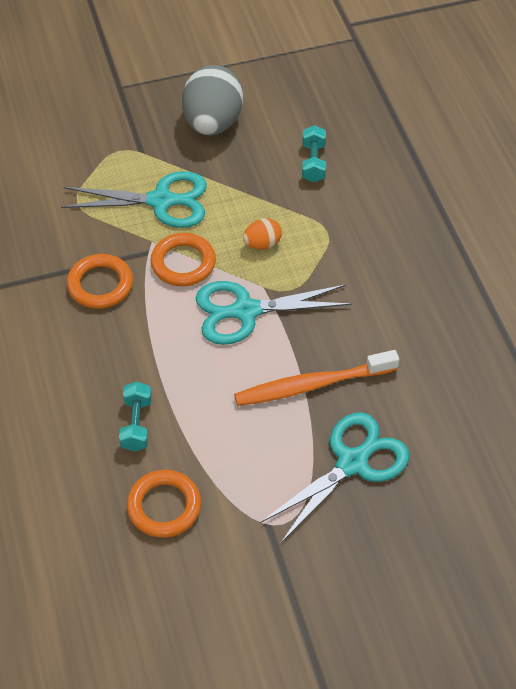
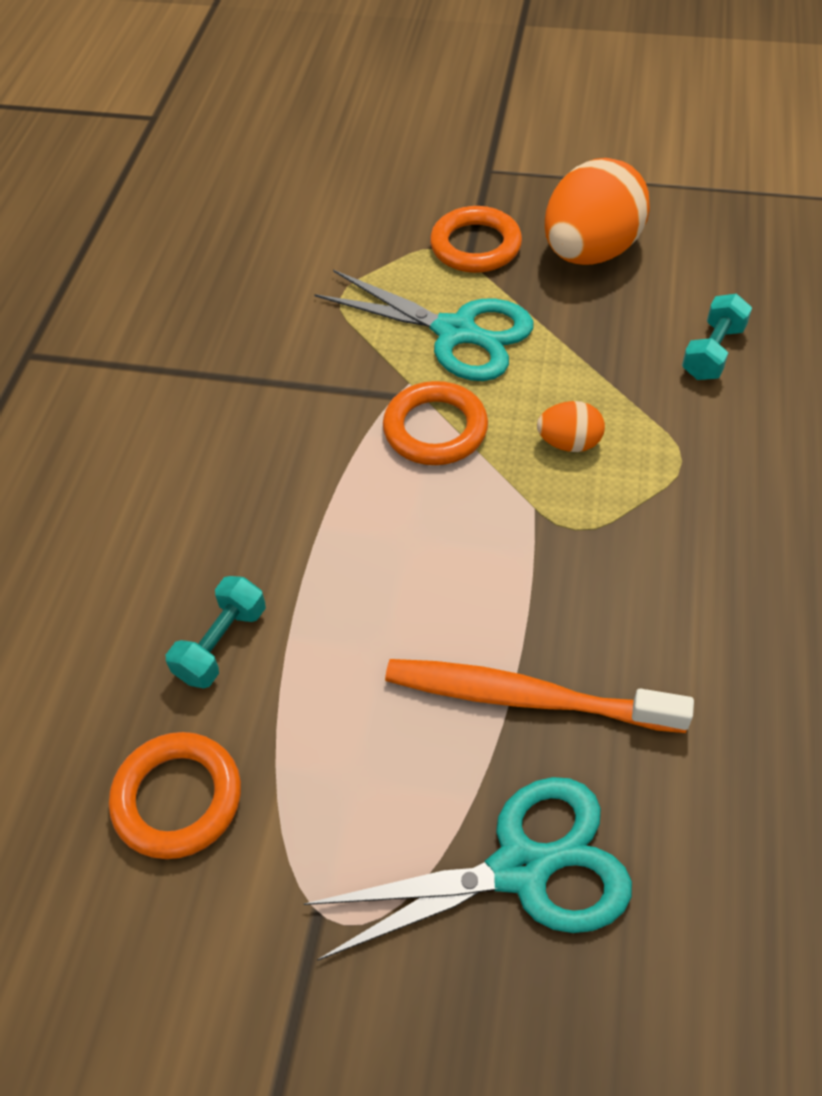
camera: 30 degrees right, 0 degrees up
(100, 285) = (301, 417): orange ring -> orange ring (475, 246)
(212, 123) = (590, 252): grey egg -> orange egg
(245, 311) = (485, 535): turquoise scissors -> none

